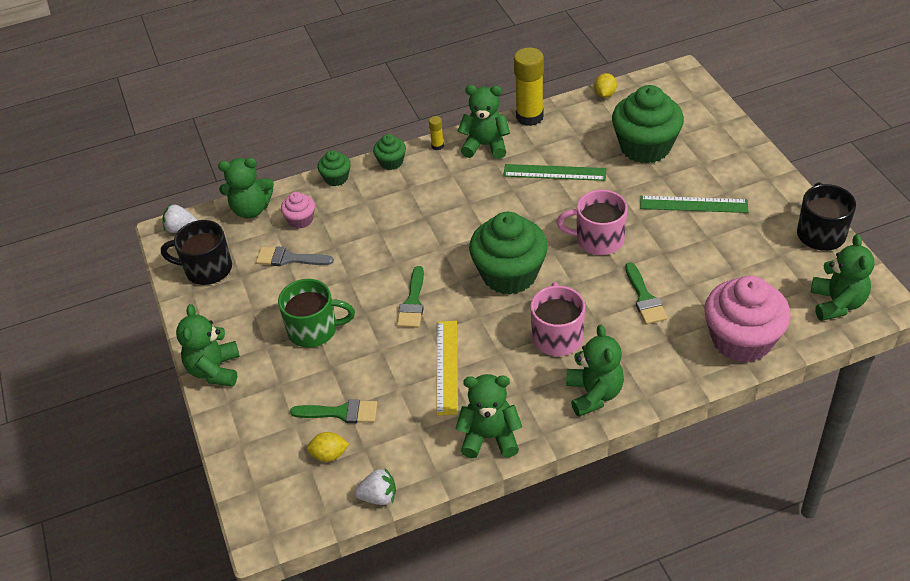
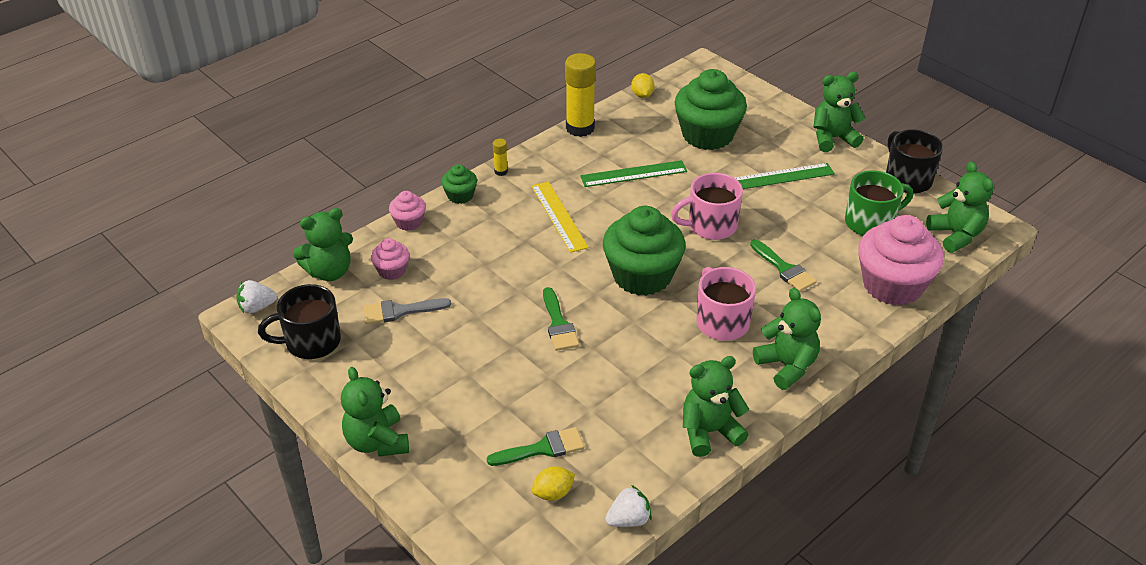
camera: 25 degrees left, 5 degrees down
(314, 330) = (467, 375): green mug -> green mug (870, 222)
(336, 178) = (409, 222): green cupcake -> pink cupcake
(447, 367) = (628, 376): yellow ruler -> yellow ruler (558, 216)
(485, 145) = (550, 162): green teddy bear -> green teddy bear (833, 138)

